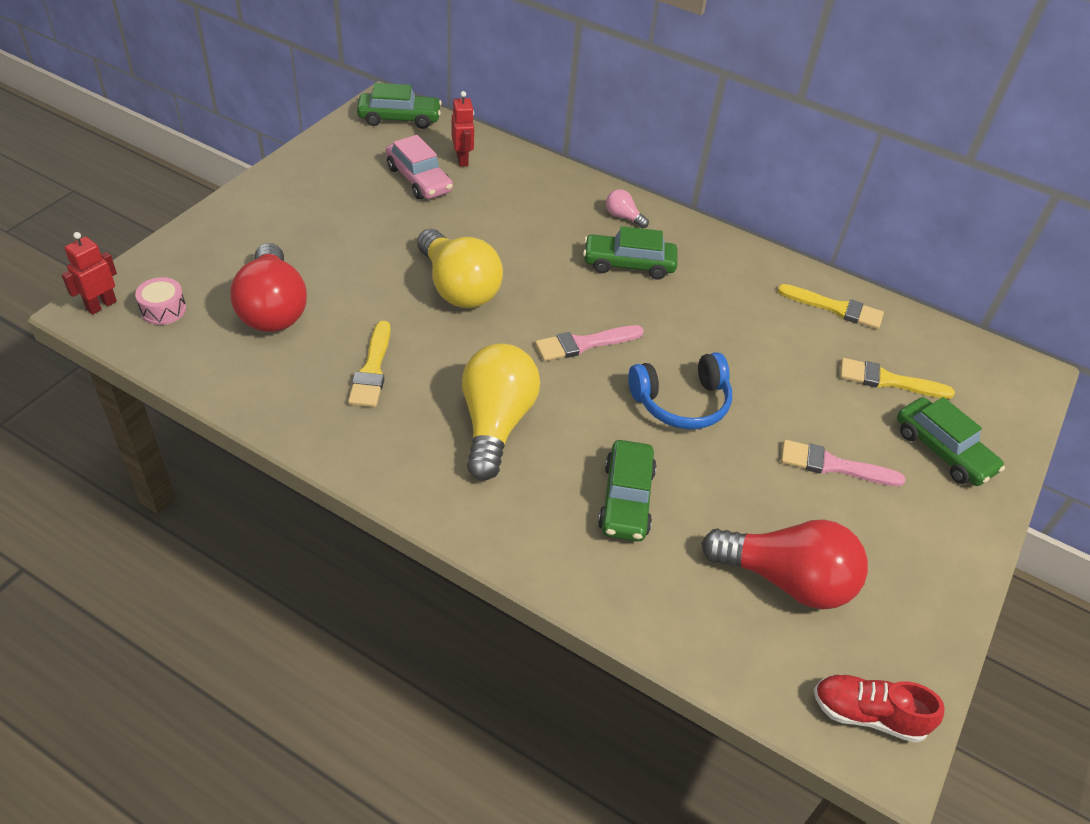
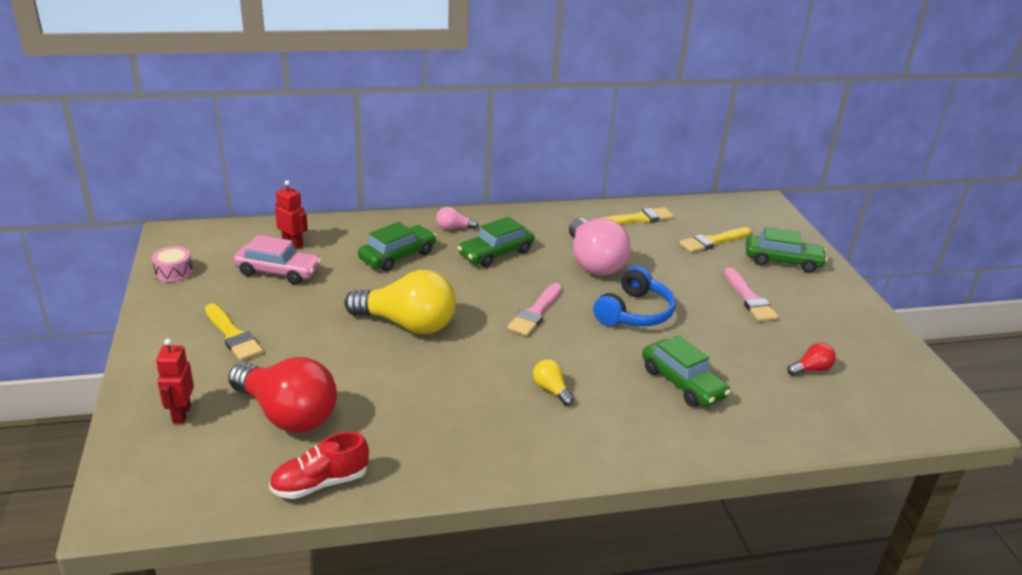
camera: 40 degrees left, 15 degrees down
(101, 305) = (124, 501): red robot -> red robot (181, 414)
(163, 310) = (191, 469): pink drum -> pink drum (174, 272)
(372, 369) = (423, 408): yellow brush -> yellow brush (233, 335)
(399, 118) = (202, 239): green car -> green car (397, 256)
(495, 423) = (551, 390): yellow light bulb -> yellow light bulb, size x0.43
(714, 328) = (593, 263): none -> pink light bulb
(786, 580) = (811, 369): red light bulb -> red light bulb, size x0.43
(833, 465) = (749, 298): pink brush -> pink brush turned 75 degrees counterclockwise
(868, 715) = (931, 407): red shoe -> red shoe (320, 483)

